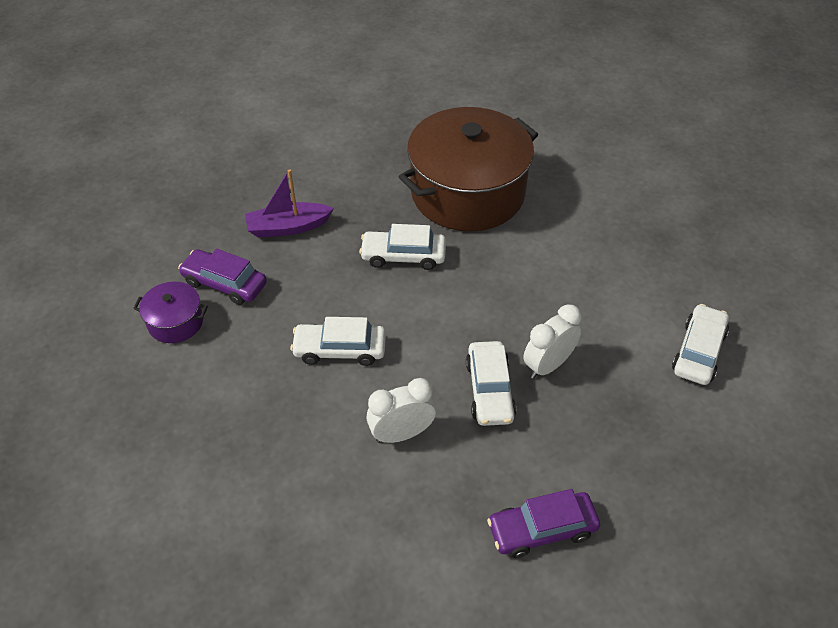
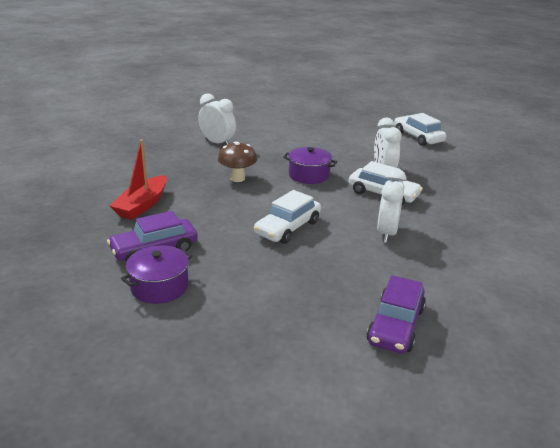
camera: 55 degrees left, 20 degrees down
(288, 227) = (142, 205): purple boat -> red boat
(403, 256) = (237, 178): white car -> brown mushroom
(467, 193) = (217, 143): brown pot -> white clock
(470, 305) = (309, 175): none -> purple pot
(542, 529) = (501, 217): purple car -> purple car (395, 325)

